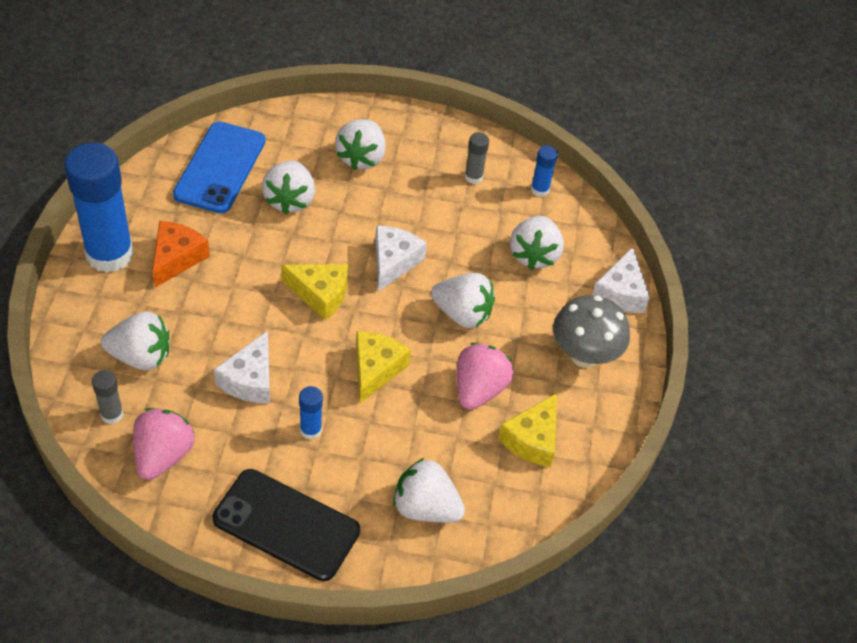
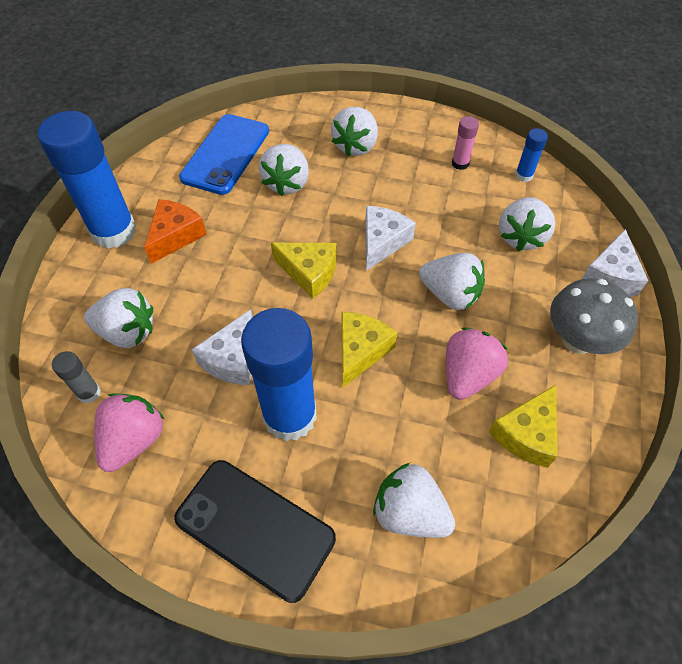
camera: 10 degrees right, 5 degrees up
(310, 430) = (290, 416): blue glue stick -> blue glue stick, size x2.33
(473, 177) = (460, 163): grey glue stick -> pink glue stick

